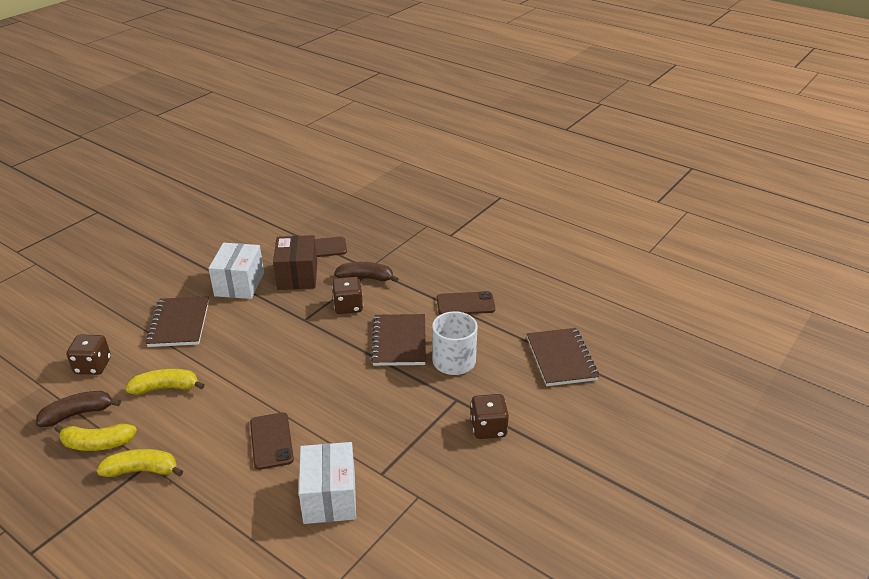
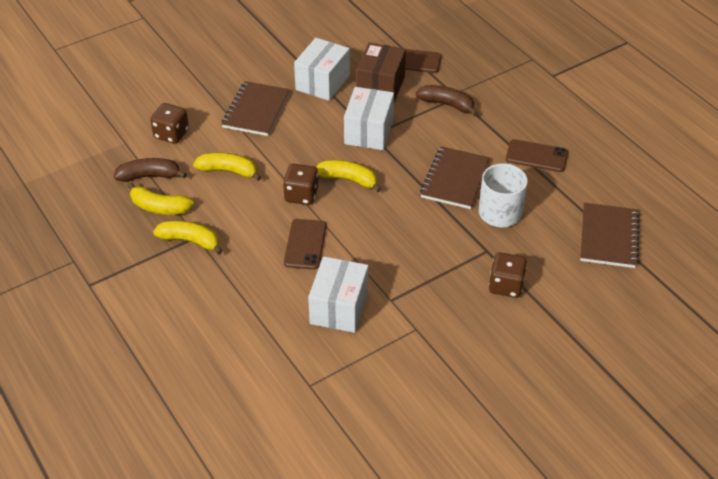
camera: 20 degrees right, 10 degrees up
(295, 366) = (348, 179): none -> yellow banana
(300, 318) = (368, 132): none -> white box
(348, 306) = (419, 131): brown dice -> brown dice (301, 195)

